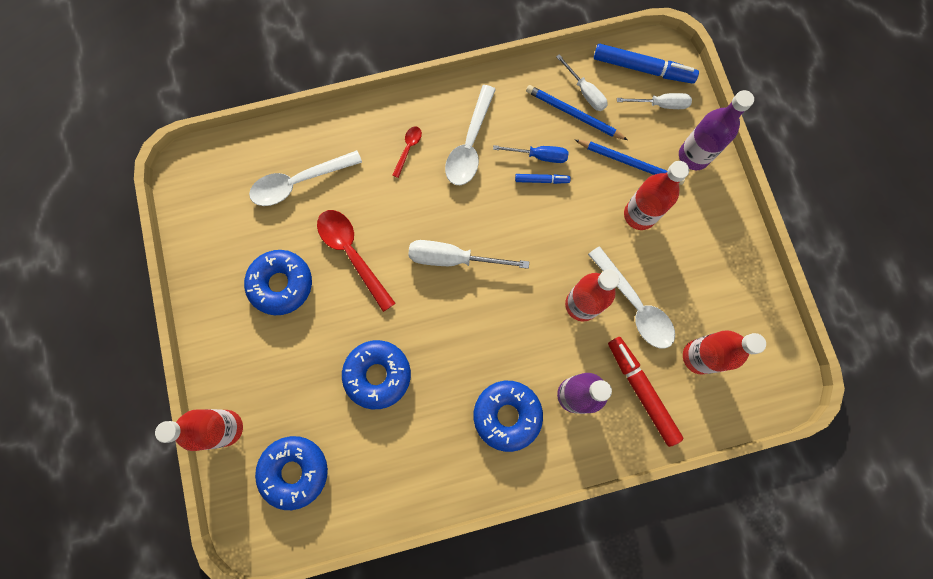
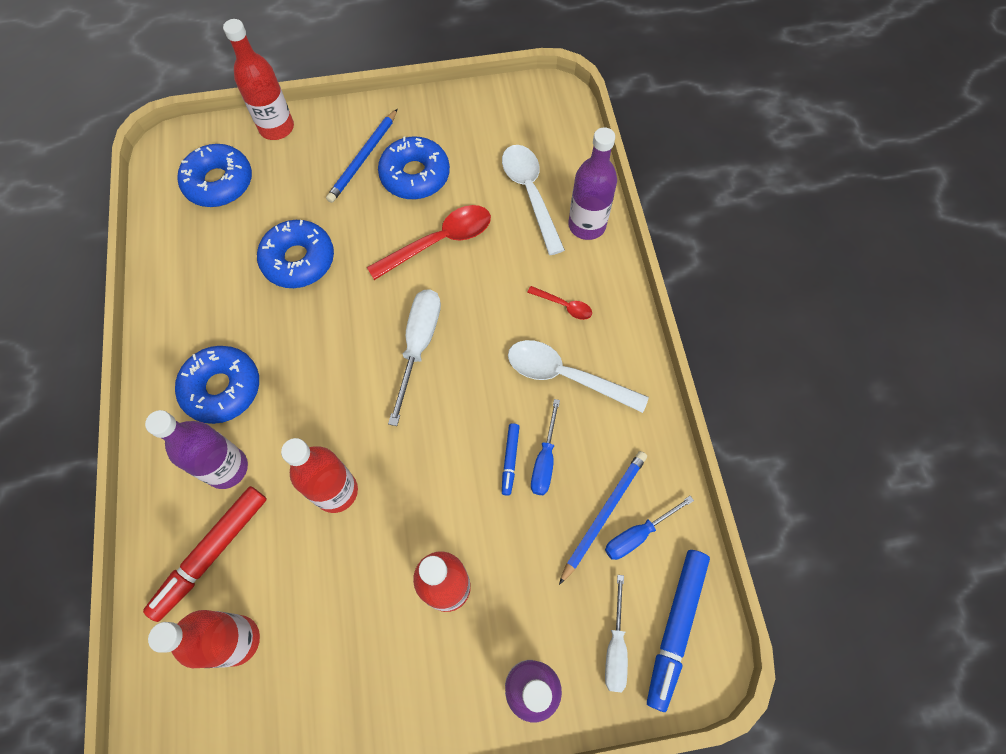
camera: 95 degrees right, 10 degrees down
(330, 135) = (587, 225): none -> purple bottle
(585, 92) = (637, 535): white screwdriver -> blue screwdriver
(630, 163) = (526, 585): blue pencil -> blue pencil (363, 158)
(634, 305) = (323, 561): white spoon -> none
(641, 391) = (211, 553): red marker -> red marker turned 150 degrees clockwise

